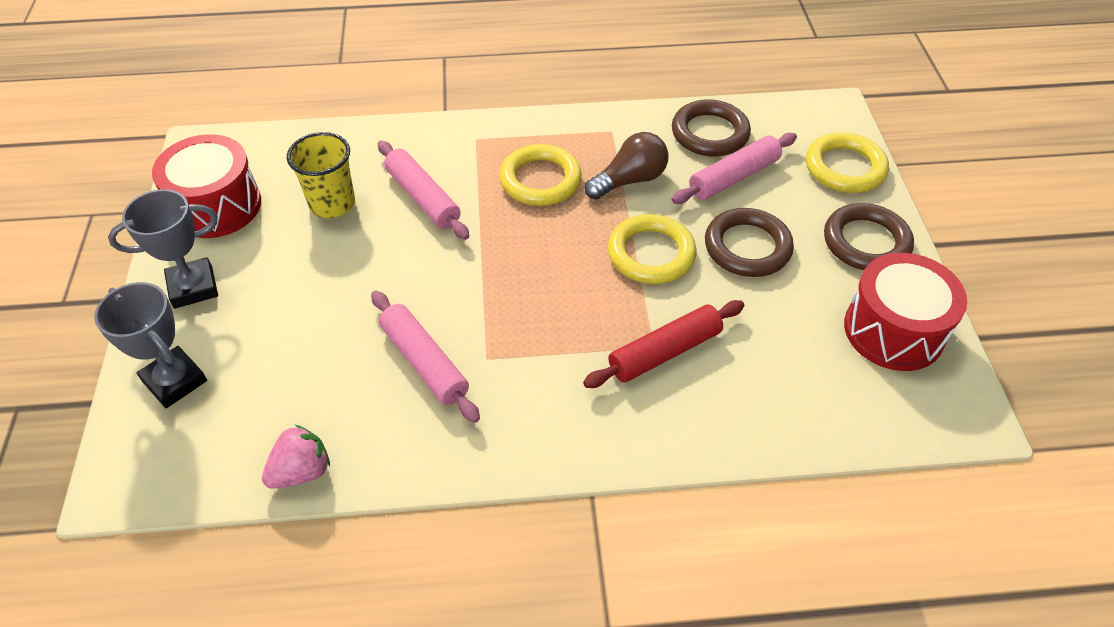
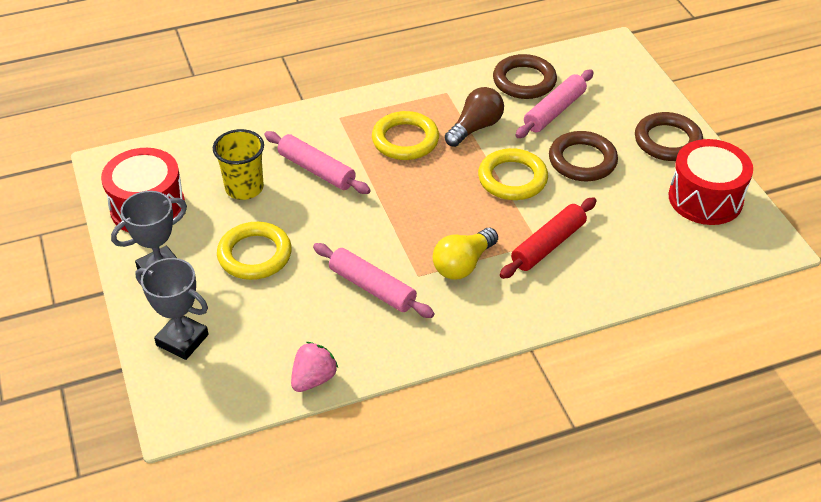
camera: 15 degrees left, 5 degrees down
(548, 355) = (463, 264): none -> yellow light bulb
(845, 168) = (635, 89): yellow ring -> yellow ring (254, 255)

